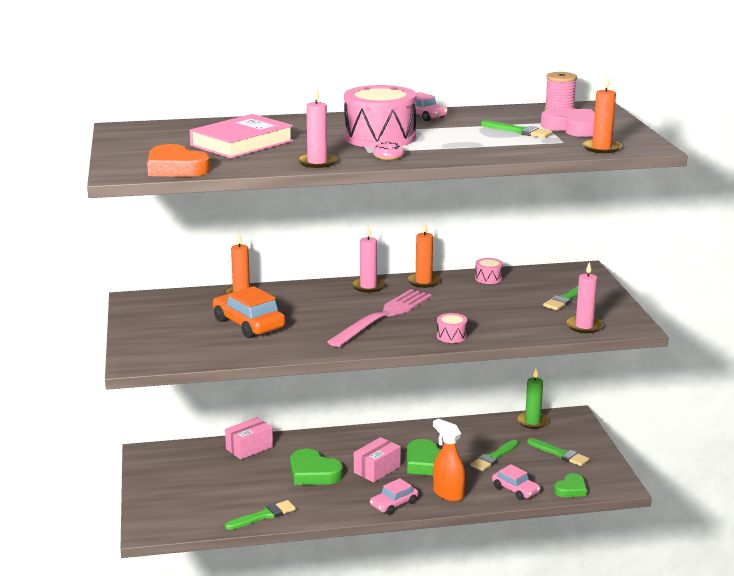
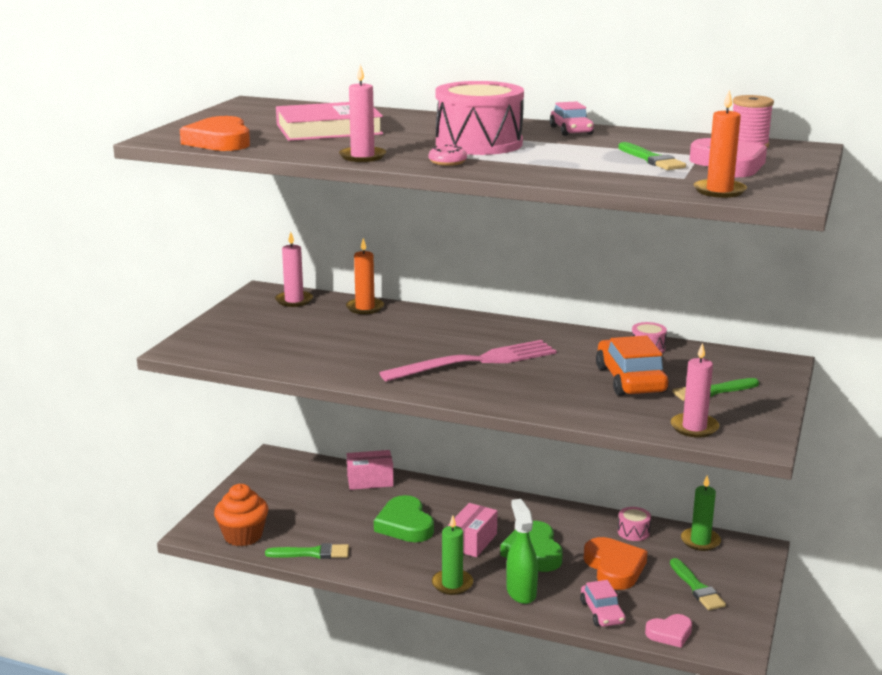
camera: 30 degrees right, 0 degrees up
(191, 520) = (243, 536): none -> orange cupcake
(248, 324) = (332, 338): orange car -> orange car (630, 380)
(368, 286) = (502, 328): pink candle -> pink candle (294, 300)
(377, 469) = (472, 541): pink box -> pink box turned 45 degrees counterclockwise
(394, 504) = (452, 584): pink car -> green candle
(423, 282) = (568, 336): orange candle -> none
(448, 494) = (521, 592): orange spray bottle -> green spray bottle
(451, 336) = (521, 400): pink drum -> pink drum (633, 532)
(494, 457) = (614, 568): green brush -> orange heart
(571, 489) = (670, 633): green heart -> pink heart

